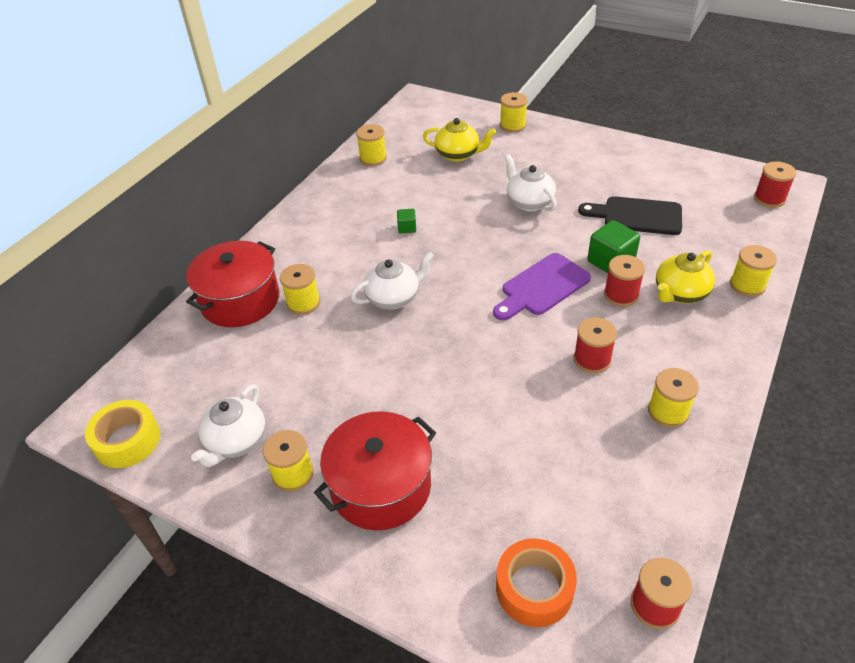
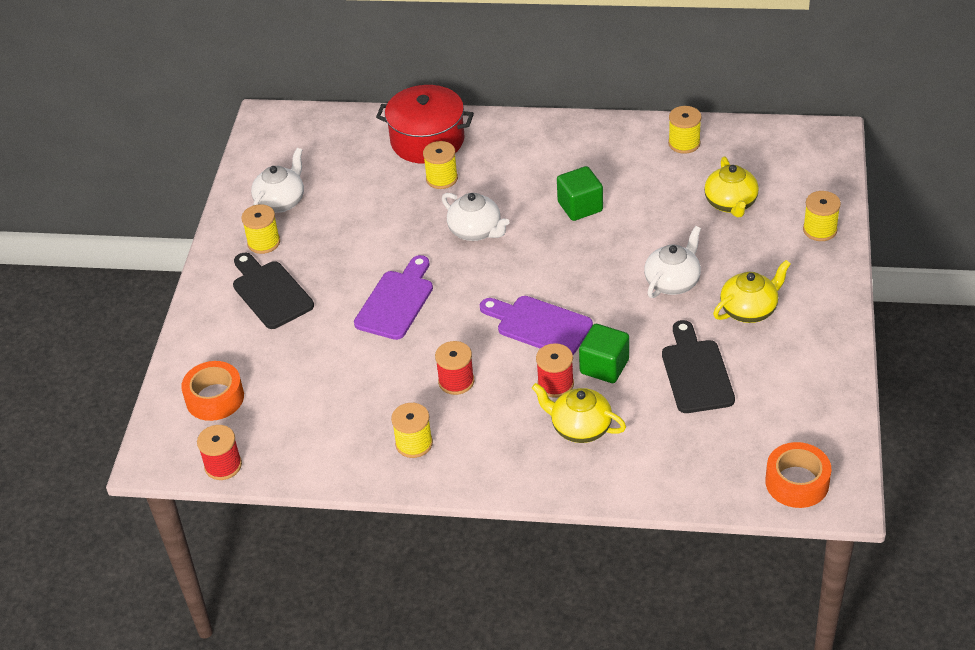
camera: 70 degrees right, 0 degrees up
(127, 440) = (260, 148): yellow tape -> none
(236, 441) = (281, 201): white teapot -> white teapot turned 120 degrees clockwise
(381, 486) = (270, 292): red pot -> black cutting board
(407, 228) = (580, 207): green cube -> green cube, size x1.87
(458, 377) = (396, 301): none -> purple cutting board
(579, 175) = (749, 310): none -> yellow teapot
(747, 285) = (619, 479): yellow spool -> none
(769, 198) = (797, 482): red spool -> orange tape

